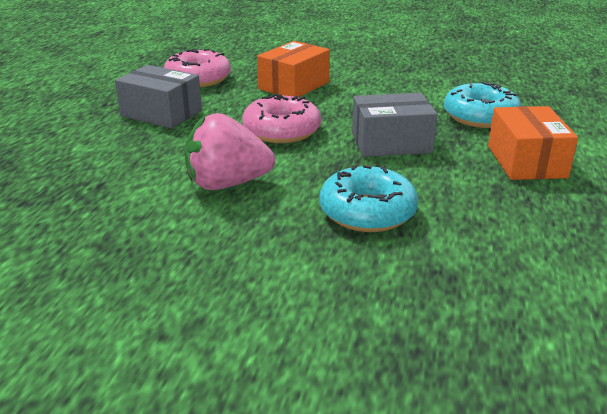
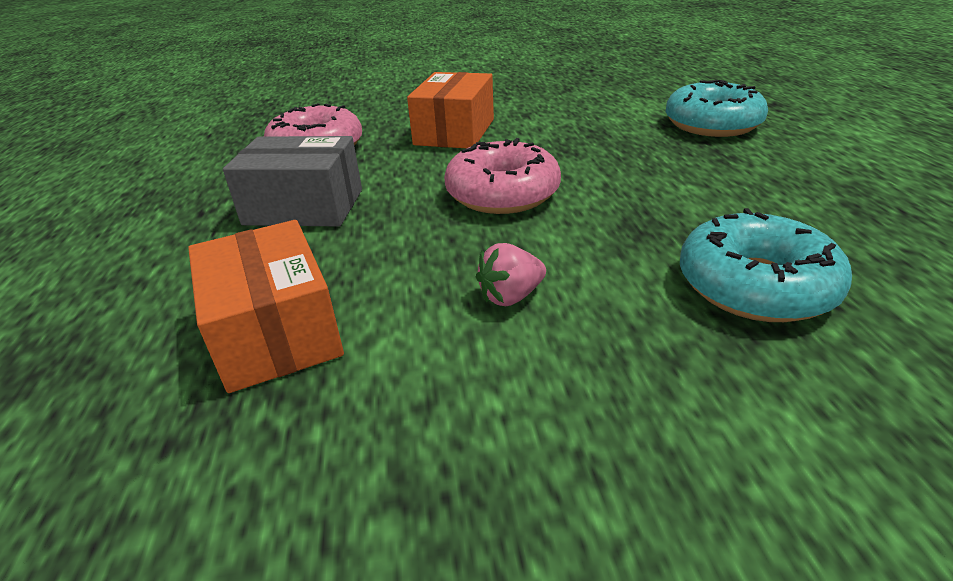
camera: 20 degrees left, 5 degrees up
(227, 184) = (510, 296): pink strawberry -> pink strawberry, size x0.49
(391, 143) = (657, 177): grey box -> none
(526, 161) = (833, 164): orange box -> orange box (275, 332)

